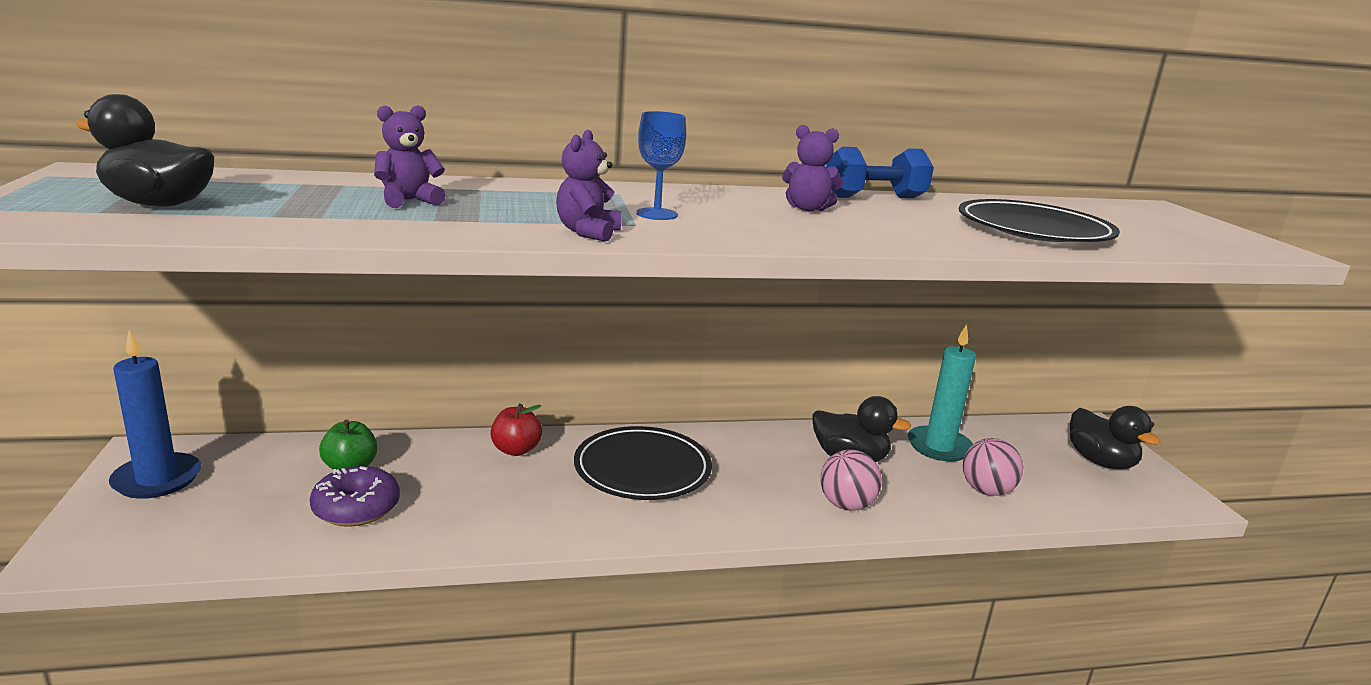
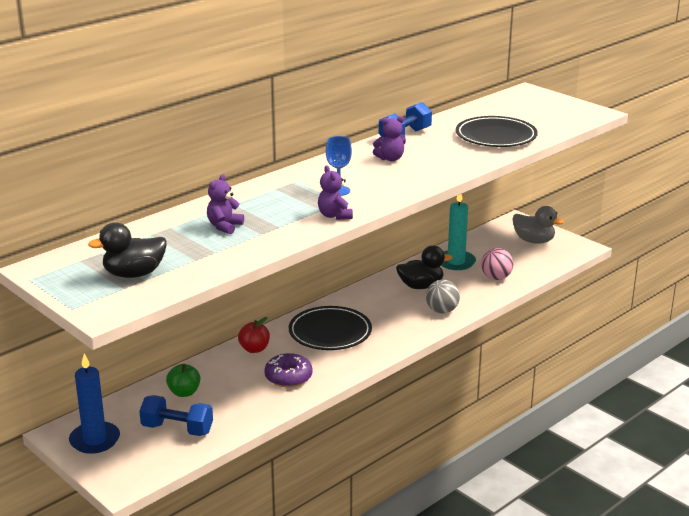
camera: 30 degrees left, 5 degrees up
(261, 511) = (177, 429): none -> blue dumbbell
(356, 508) = (220, 408): purple donut -> purple donut (288, 377)
(846, 505) = (442, 311): pink ball -> grey ball
(1100, 462) = (534, 241): black duck -> grey duck

